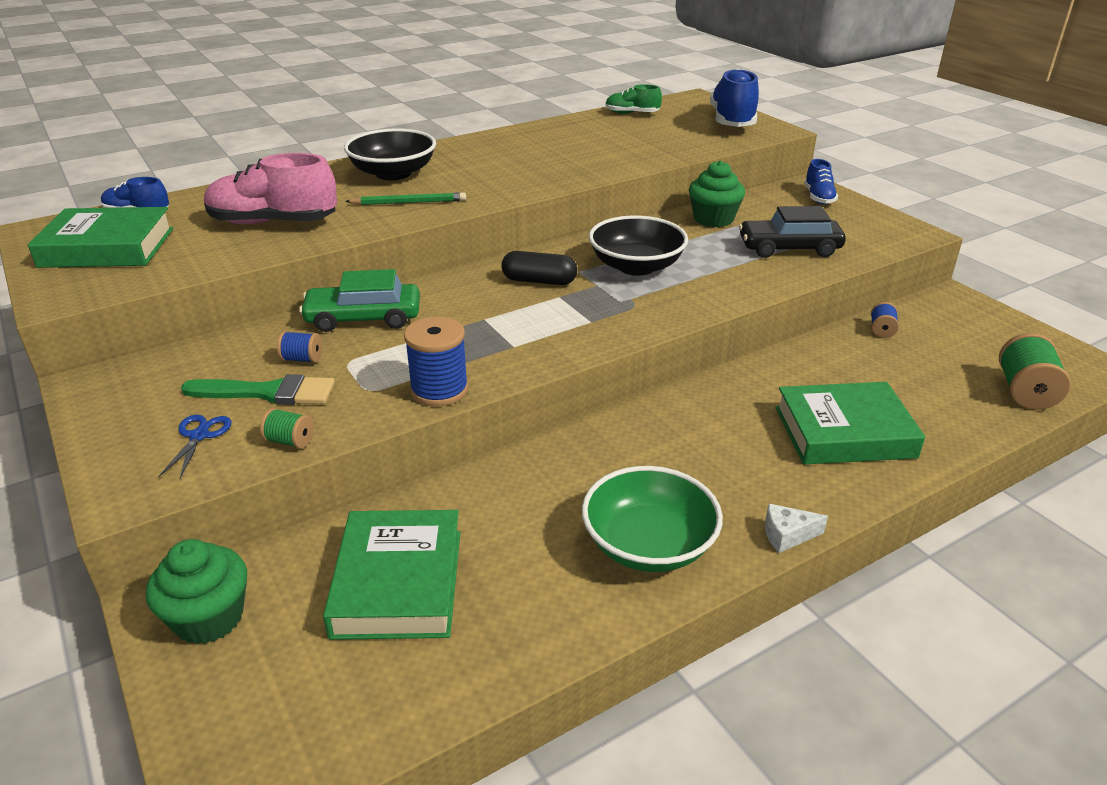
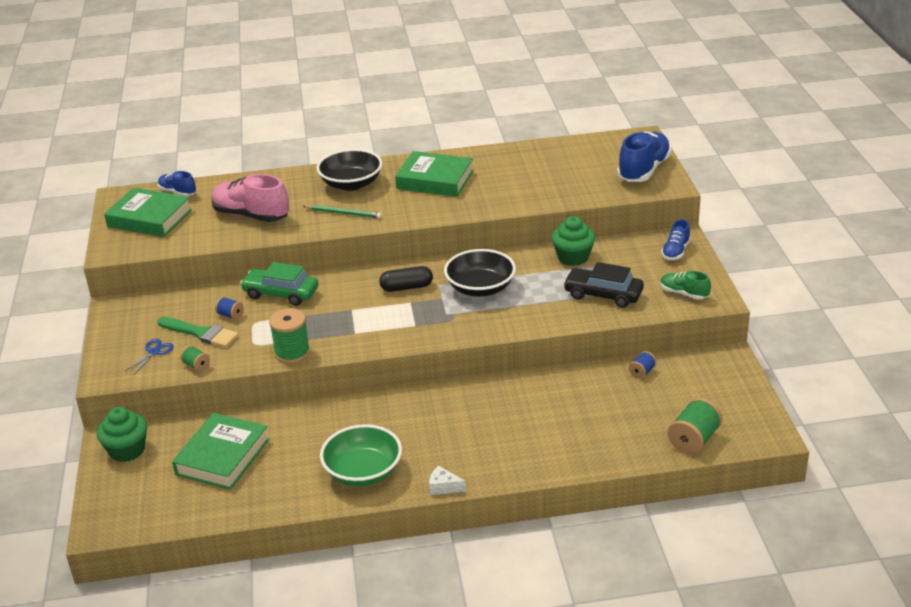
camera: 25 degrees right, 0 degrees up
(439, 390) = (292, 353): blue spool -> green spool
(539, 281) = (406, 287): black capsule -> black capsule turned 45 degrees counterclockwise
(632, 113) = (571, 148): green shoe -> green shoe (684, 293)
(844, 432) = (539, 437): green book -> green book (435, 180)

